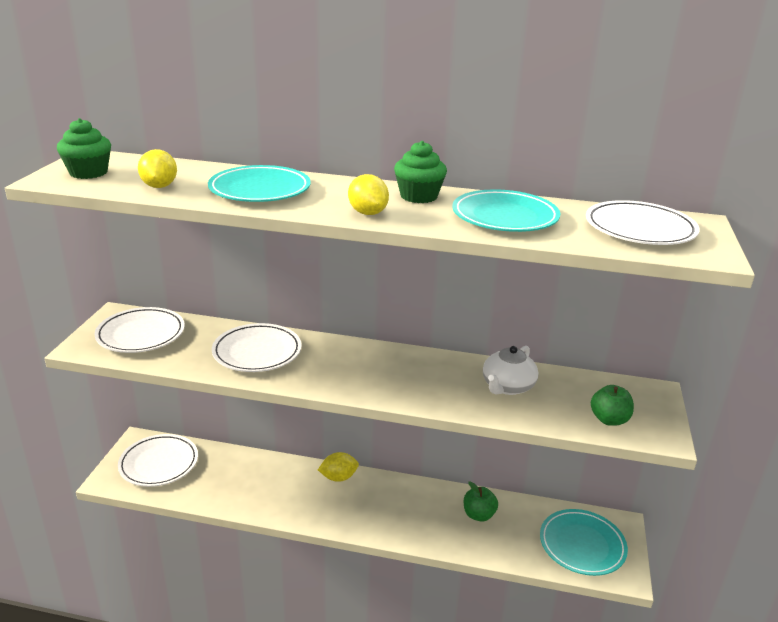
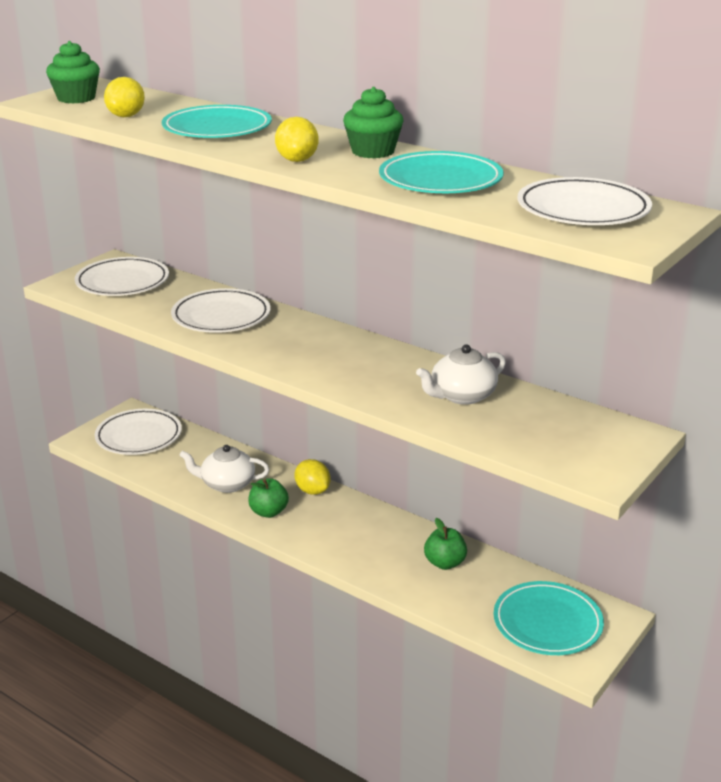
camera: 25 degrees right, 0 degrees up
(264, 490) = (227, 484): none -> white teapot
(338, 477) = (312, 490): yellow lemon -> yellow lemon turned 45 degrees clockwise
(609, 419) = (551, 449): green apple -> green apple (268, 512)

